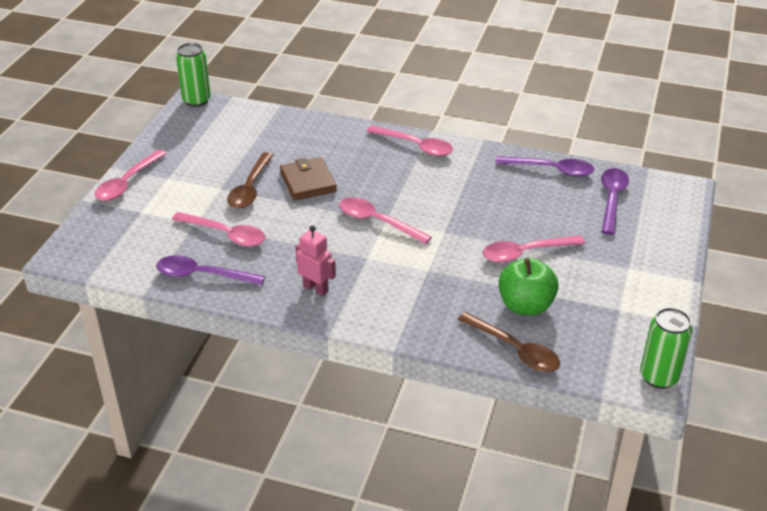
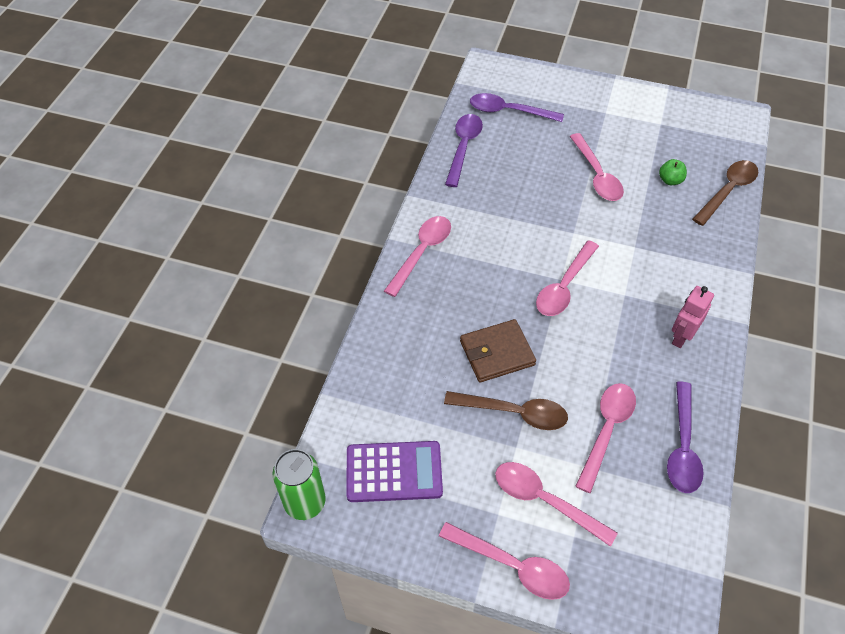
camera: 90 degrees left, 15 degrees up
(172, 199) = (544, 500): none -> pink spoon
(211, 134) = (394, 472): none -> purple calculator
(525, 306) = (670, 180): green apple -> green apple, size x0.51
(659, 377) = (733, 111): green can -> none

